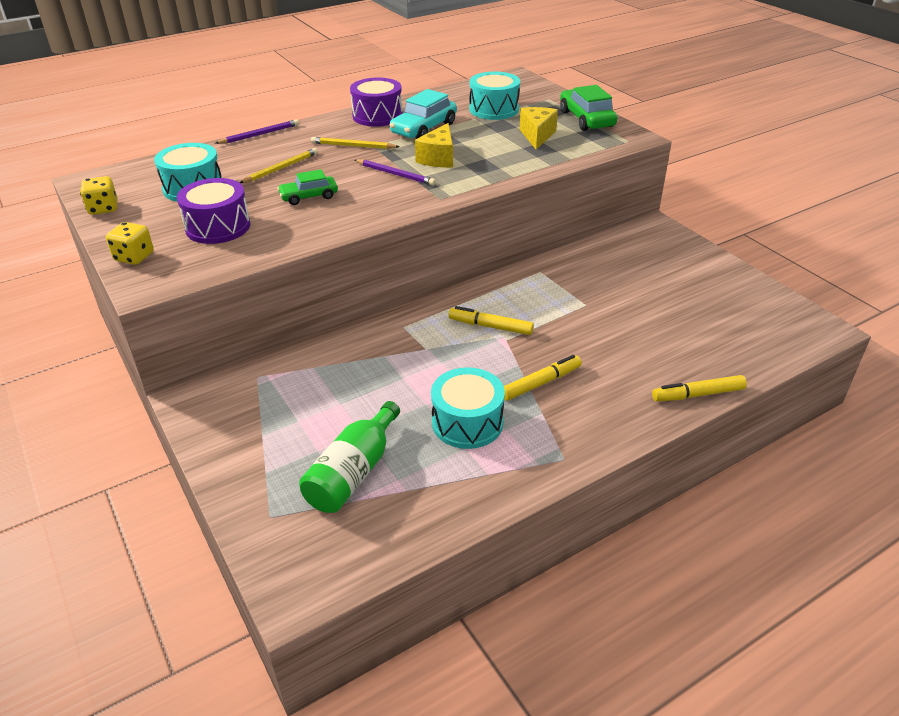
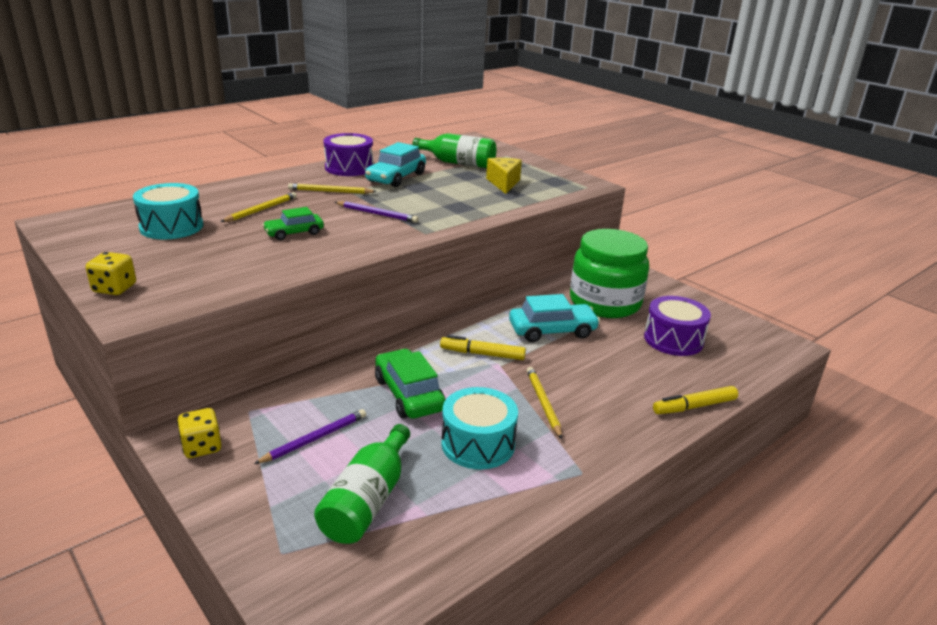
camera: 10 degrees left, 10 degrees down
(103, 208) = (75, 246): yellow dice -> yellow dice (202, 447)
(218, 227) = (203, 260): purple drum -> purple drum (673, 339)
(259, 134) = (234, 182): purple pencil -> purple pencil (314, 439)
(438, 158) = (416, 201): yellow cheese -> none
(494, 109) = (458, 163): turquoise drum -> green bottle
(541, 383) = (543, 403): yellow marker -> yellow pencil
(568, 303) = (552, 331): none -> turquoise car
(586, 119) = (545, 170): green car -> green car (409, 394)
(632, 272) = (605, 302): none -> green jar

